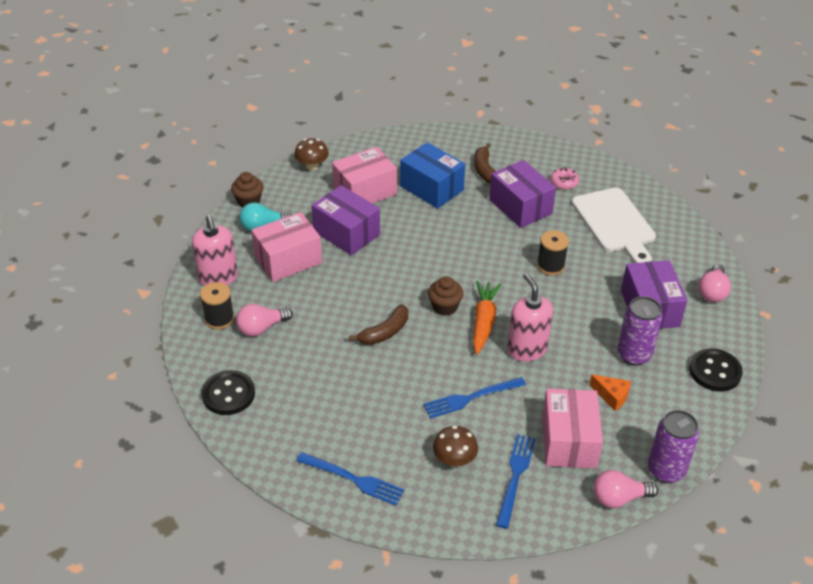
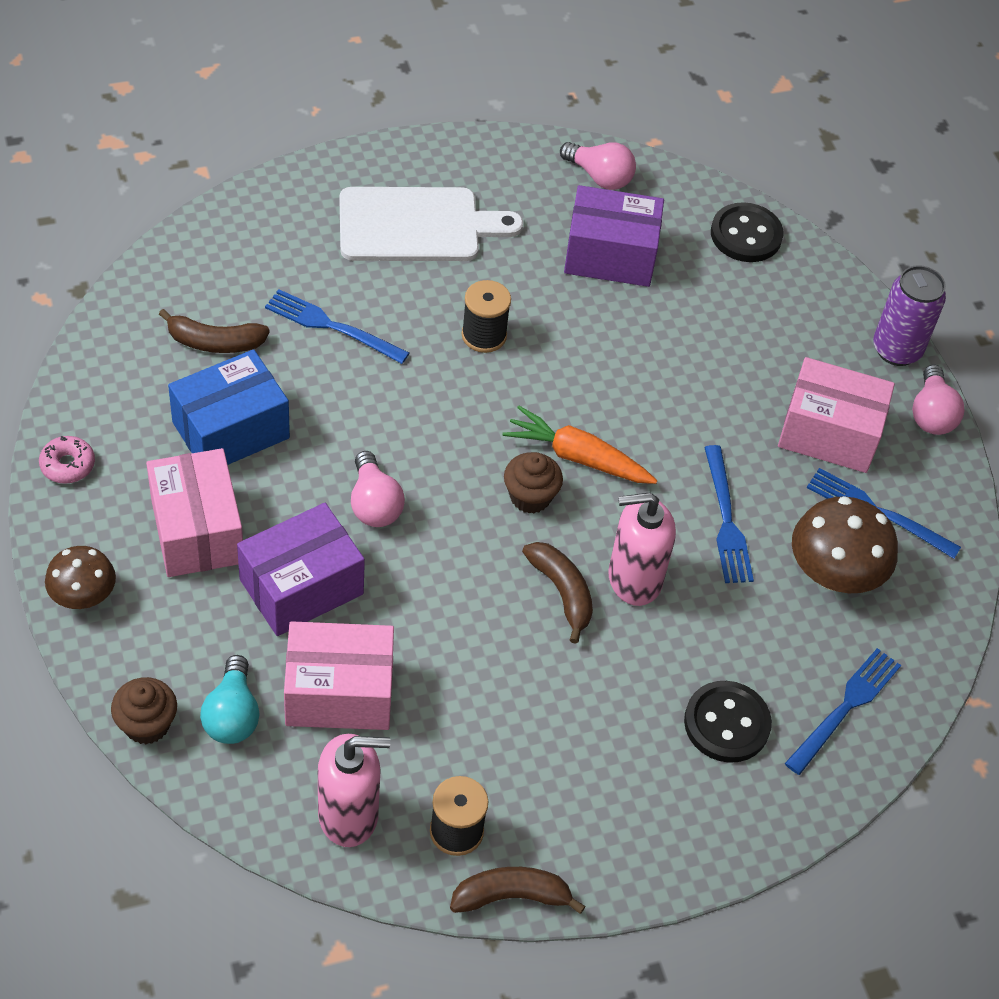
camera: 80 degrees left, 10 degrees up
(186, 347) = (511, 896): none -> brown banana
(228, 394) = (638, 847): black button -> black button (726, 723)
(261, 328) = (499, 768): pink light bulb -> pink light bulb (374, 504)
(288, 260) = (339, 692): pink box -> pink box turned 75 degrees counterclockwise
(454, 459) = (834, 573): brown mushroom -> brown mushroom, size x1.59
(520, 206) = (330, 326): purple box -> blue fork
(527, 349) = (649, 423): pink soap dispenser -> pink soap dispenser (634, 579)
(564, 182) = (293, 250): pink donut -> pink donut (68, 465)
(611, 396) = (762, 358): orange cheese -> none
(634, 355) = (693, 306): purple can -> none

